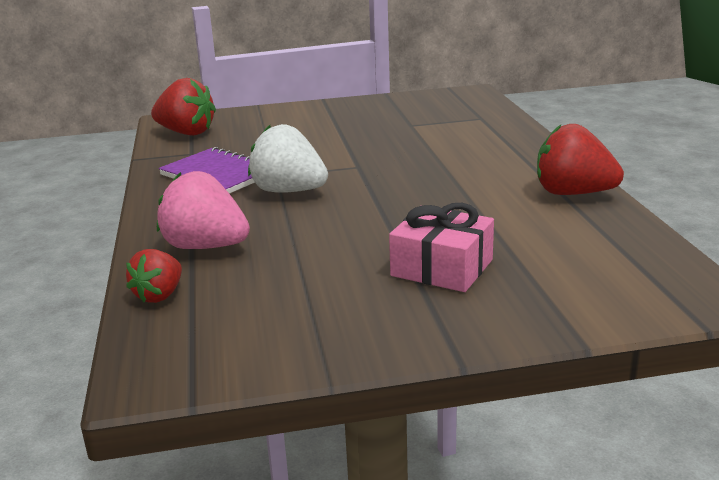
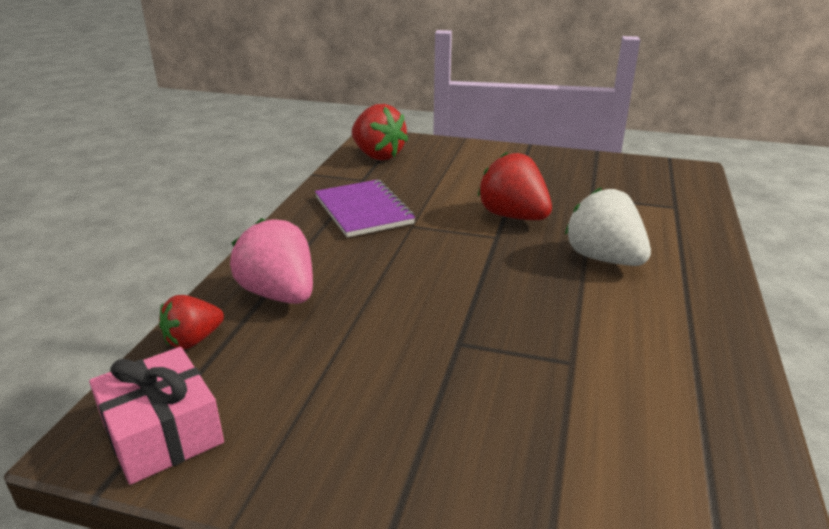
camera: 25 degrees right, 5 degrees up
(289, 191) = (406, 249): white strawberry -> white strawberry (604, 259)
(442, 268) = (472, 405): pink gift -> pink gift (162, 432)
(572, 193) = (706, 346): red strawberry -> red strawberry (513, 216)

